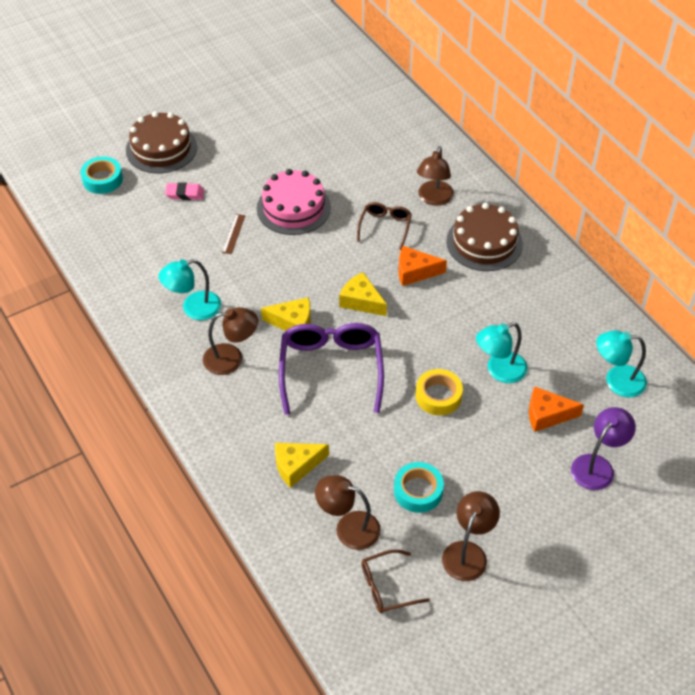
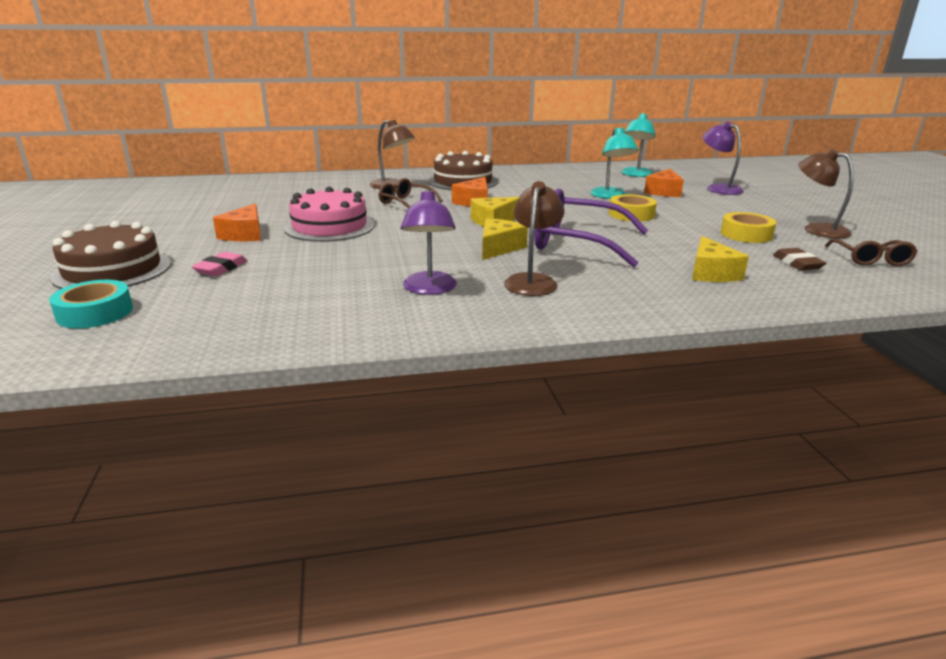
camera: 70 degrees left, 25 degrees down
(193, 308) = (429, 289): turquoise lamp -> purple lamp
(233, 234) = (330, 254): brown ruler -> none
(253, 171) = (245, 234): none -> orange cheese
(348, 528) = (797, 263): brown lamp -> brown eraser
(418, 491) = (746, 234): turquoise tape -> yellow tape

